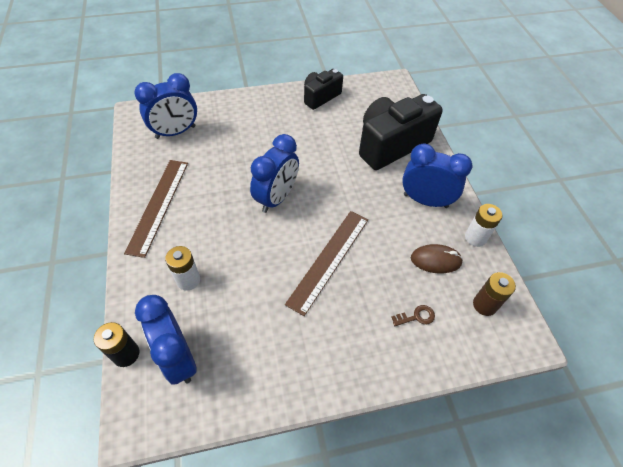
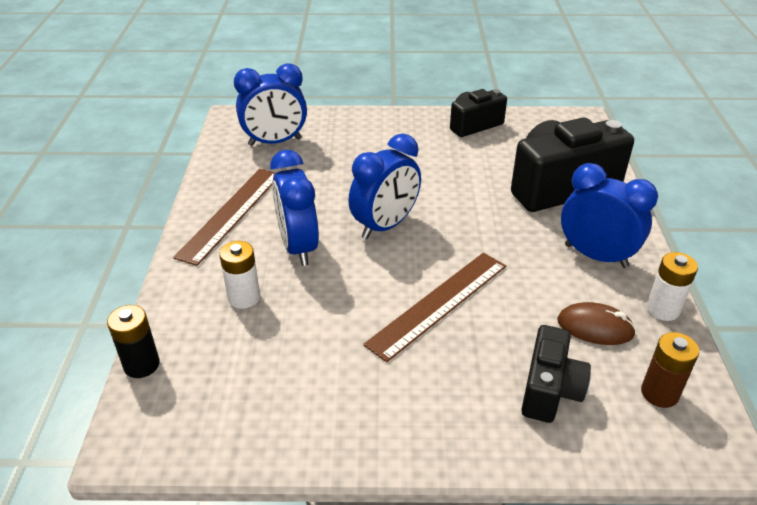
camera: 15 degrees right, 15 degrees down
(178, 358) = (205, 380): blue clock -> blue clock (298, 247)
(416, 316) = (549, 390): brown key -> black camera

